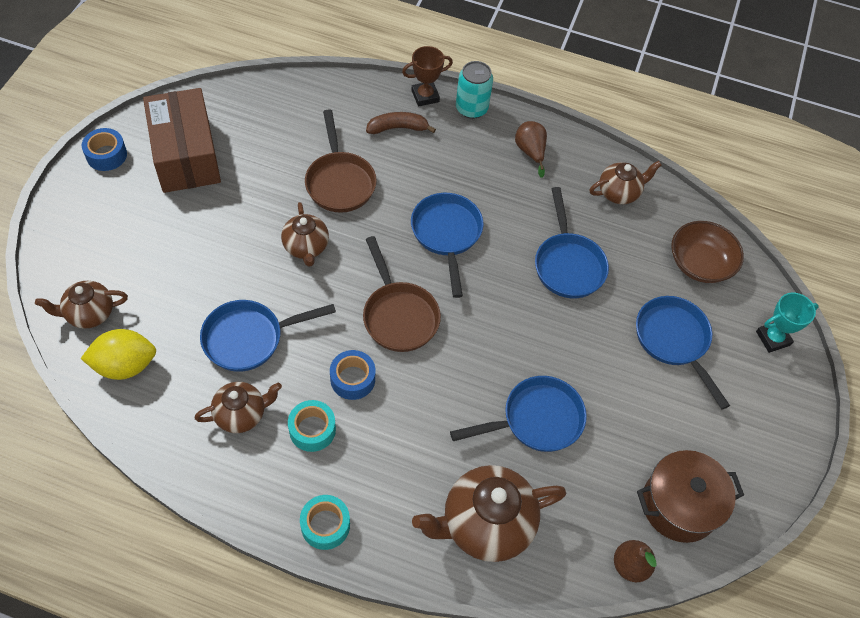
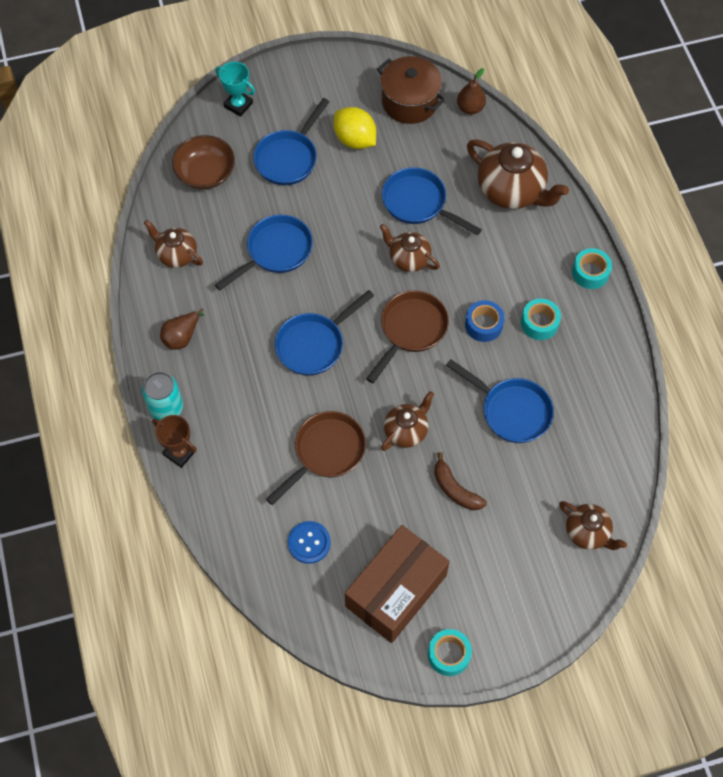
camera: 120 degrees left, 5 degrees up
(106, 155) = (449, 654): blue tape -> turquoise tape
(125, 365) = (601, 473): yellow lemon -> yellow lemon (355, 140)
(241, 414) = (567, 372): brown teapot -> brown teapot (409, 259)
(277, 127) = (309, 543): none -> blue button
(398, 128) = (233, 449): brown banana -> brown banana (455, 489)

